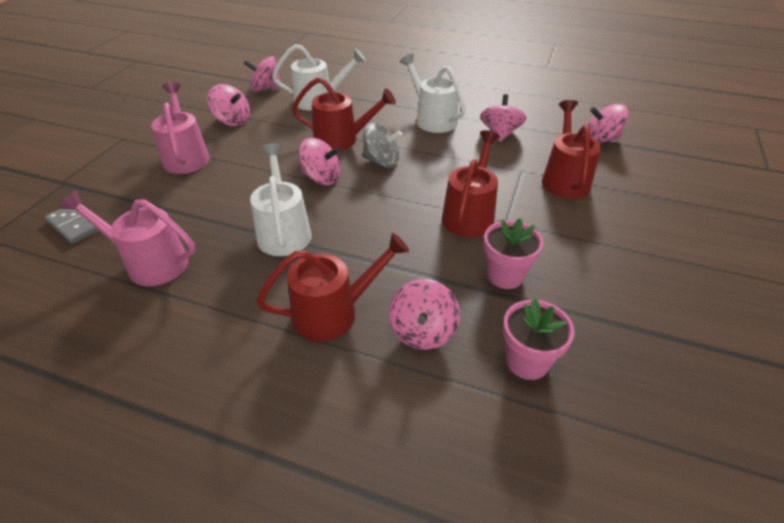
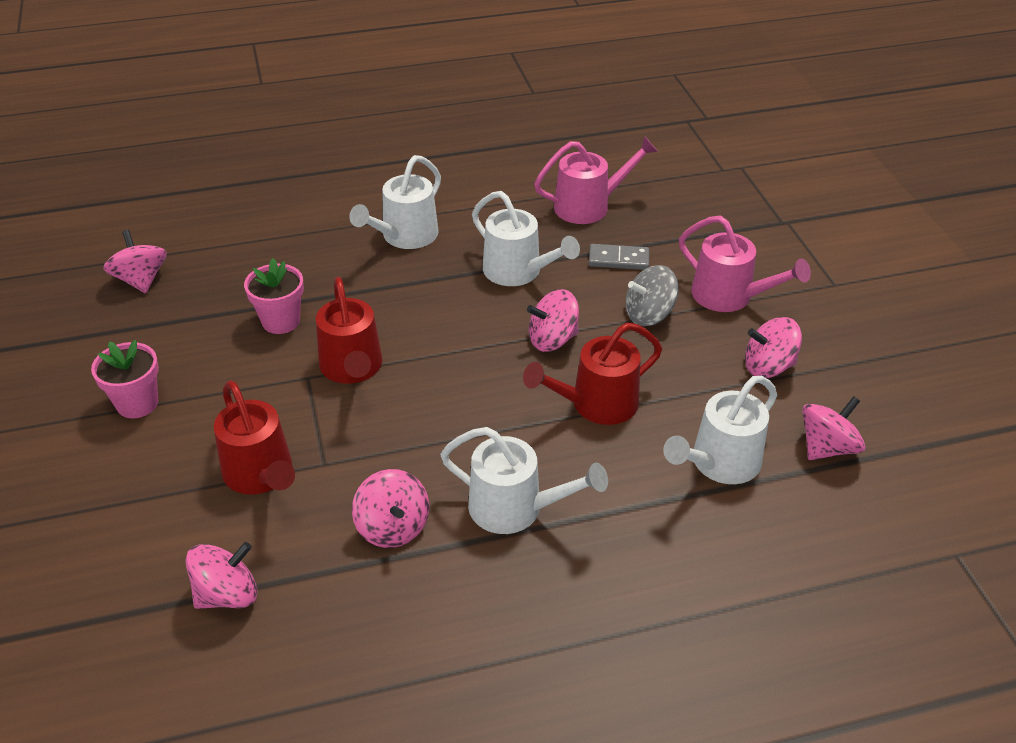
camera: 145 degrees right, 0 degrees up
(72, 226) = (698, 200): grey domino -> grey domino (618, 259)
(334, 312) = (404, 237): red watering can -> white watering can
(381, 161) = (511, 393): grey spinning top -> grey spinning top (649, 314)
(423, 331) = (325, 253): pink spinning top -> pink spinning top (141, 280)
(527, 361) = (234, 267): pink flower pot -> pink flower pot (137, 403)

